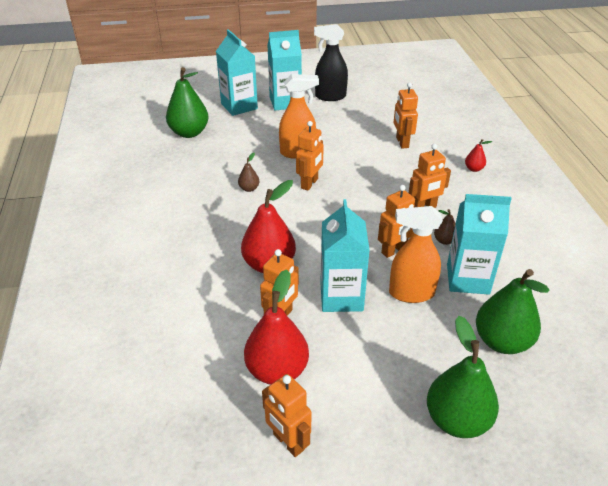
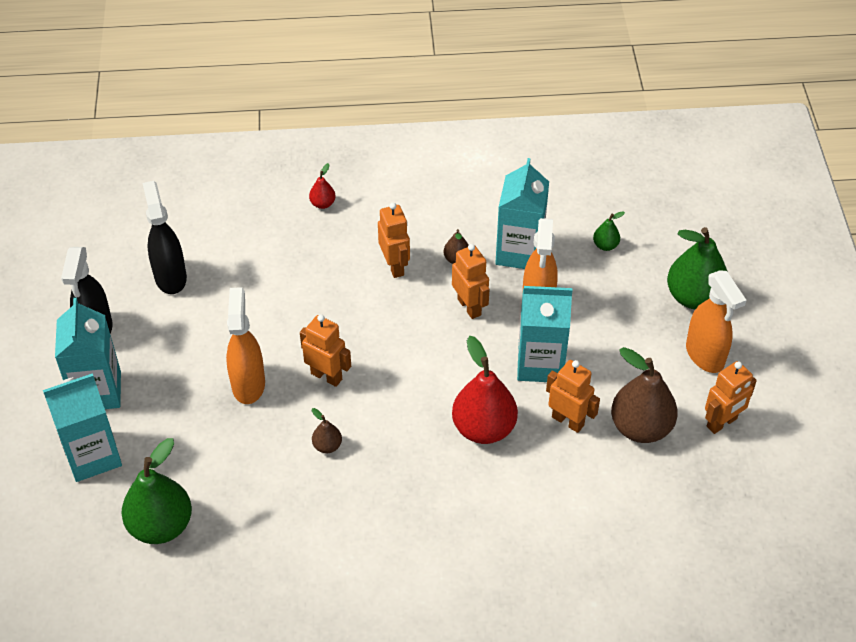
camera: 85 degrees left, 10 degrees up
(277, 370) = (640, 427): red pear -> brown pear
(376, 429) = (705, 355): none -> orange spray bottle
(380, 116) = (170, 277): none -> black spray bottle
(402, 142) = (247, 264): orange robot -> none
(502, 341) = (605, 245): green pear -> green pear, size x0.46

